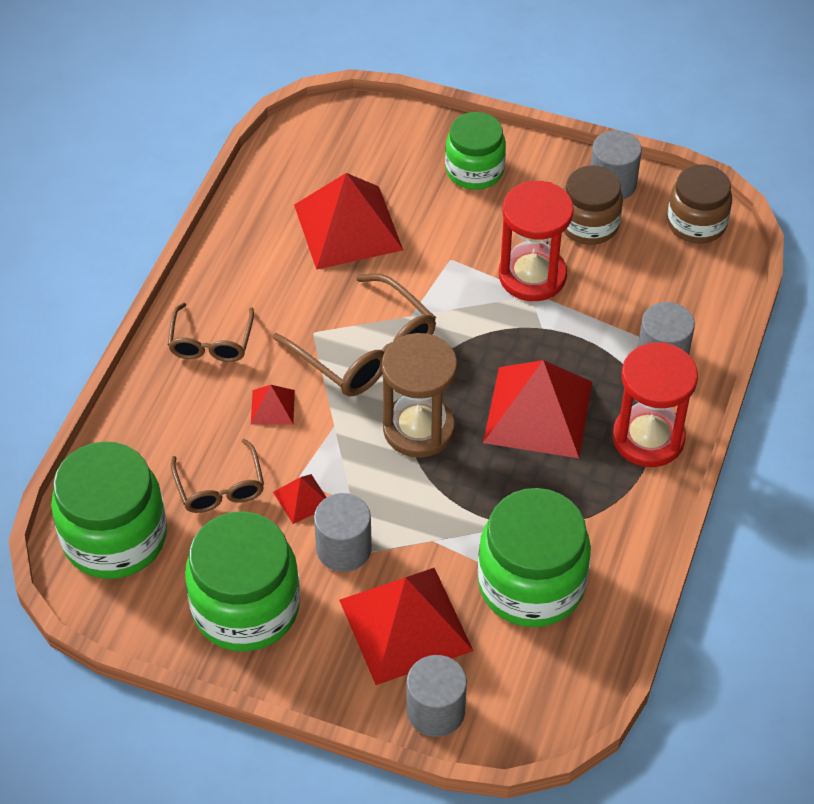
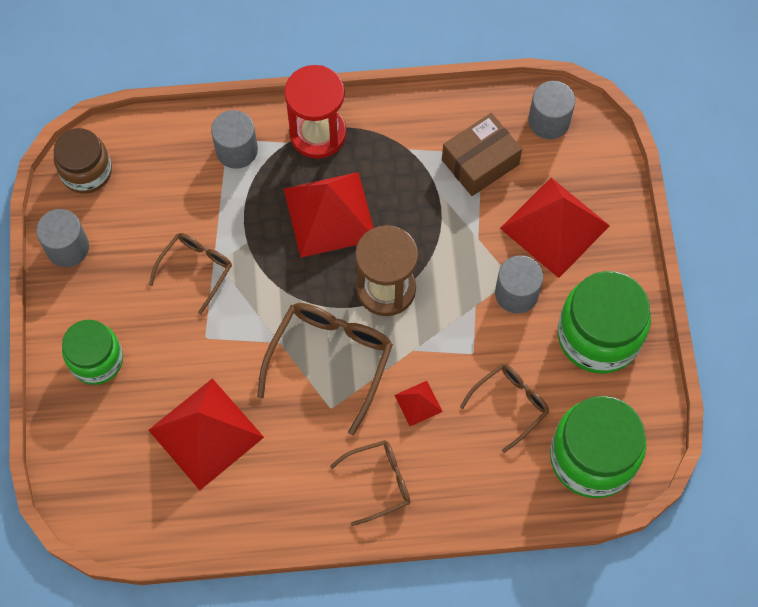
camera: 115 degrees left, 15 degrees up
(302, 498) = (489, 341): red pyramid -> none
(435, 711) = (607, 181): grey cylinder -> grey cylinder (548, 121)
(531, 584) = (480, 162): green jar -> brown box
(532, 276) = (196, 269): red hourglass -> brown glasses
(589, 224) = (121, 249): brown jar -> none

